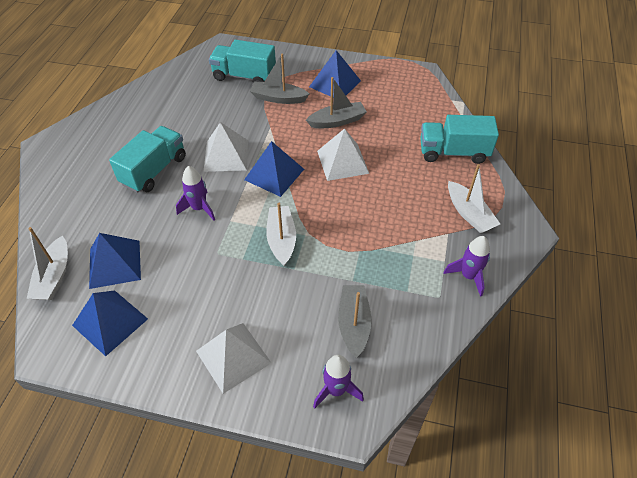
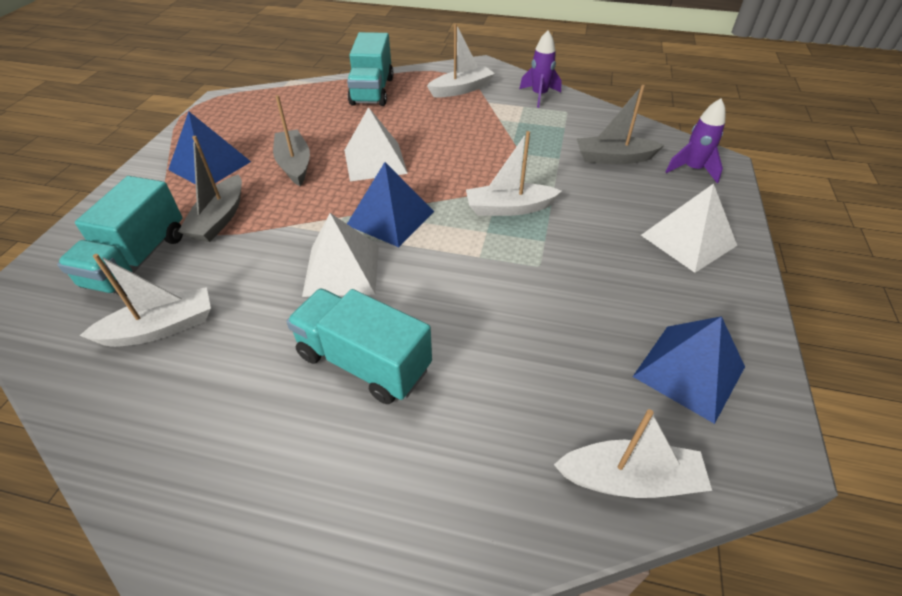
camera: 90 degrees left, 5 degrees down
(115, 264) = (581, 385): blue pyramid -> none
(193, 95) = (161, 328): none -> white boat
(199, 208) = (456, 291): purple rocket -> none

